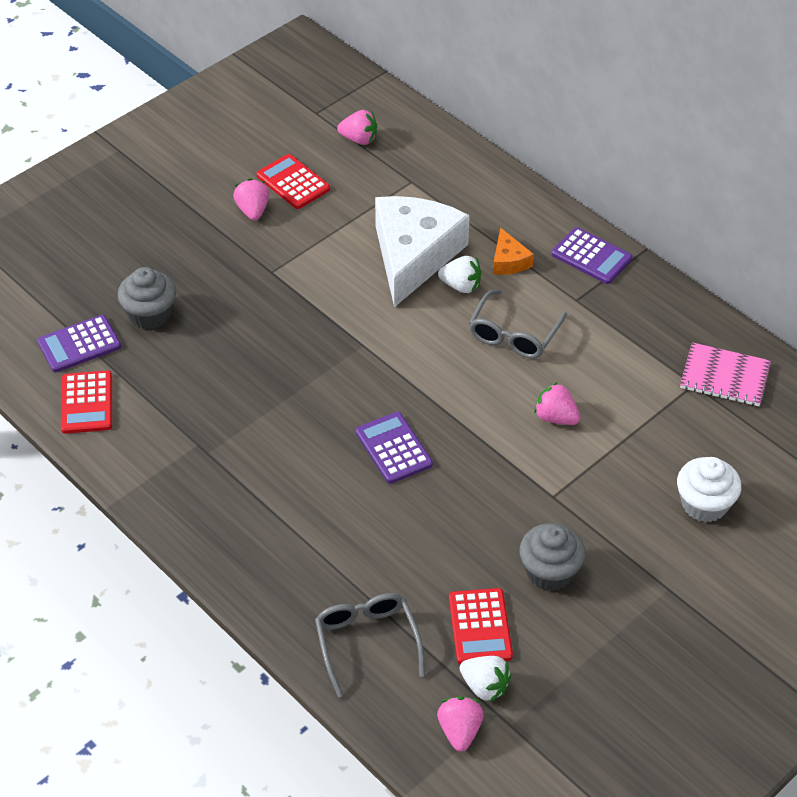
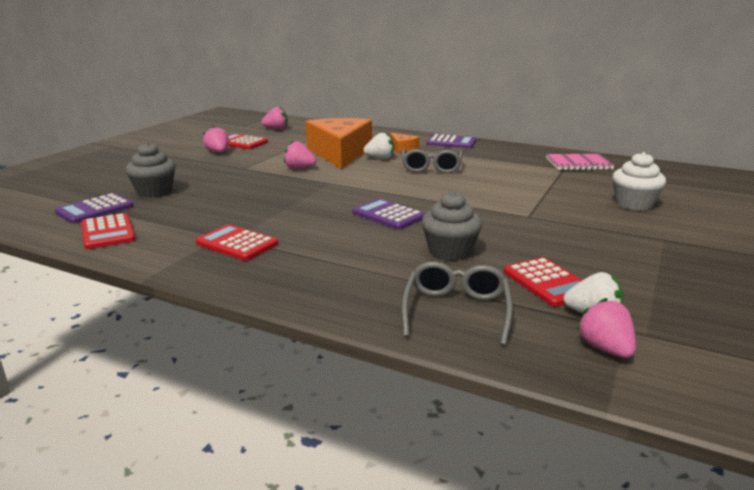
camera: 20 degrees left, 25 degrees down
(209, 465) = (237, 244): none -> red calculator
(367, 642) = (456, 310): grey glasses -> grey glasses turned 45 degrees clockwise
(414, 256) = (340, 153): white cheese -> orange cheese
(550, 572) = (568, 246): grey cupcake -> grey cupcake (450, 251)
(555, 417) = (492, 189): pink strawberry -> pink strawberry (299, 168)

